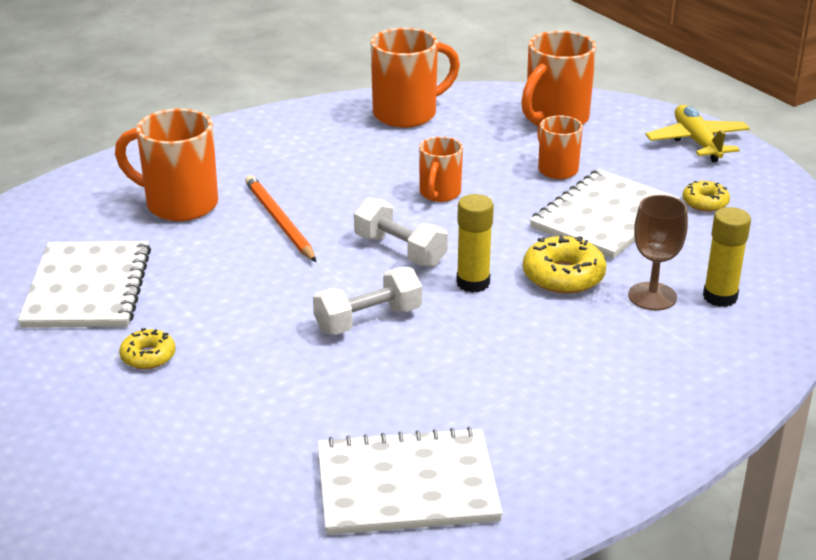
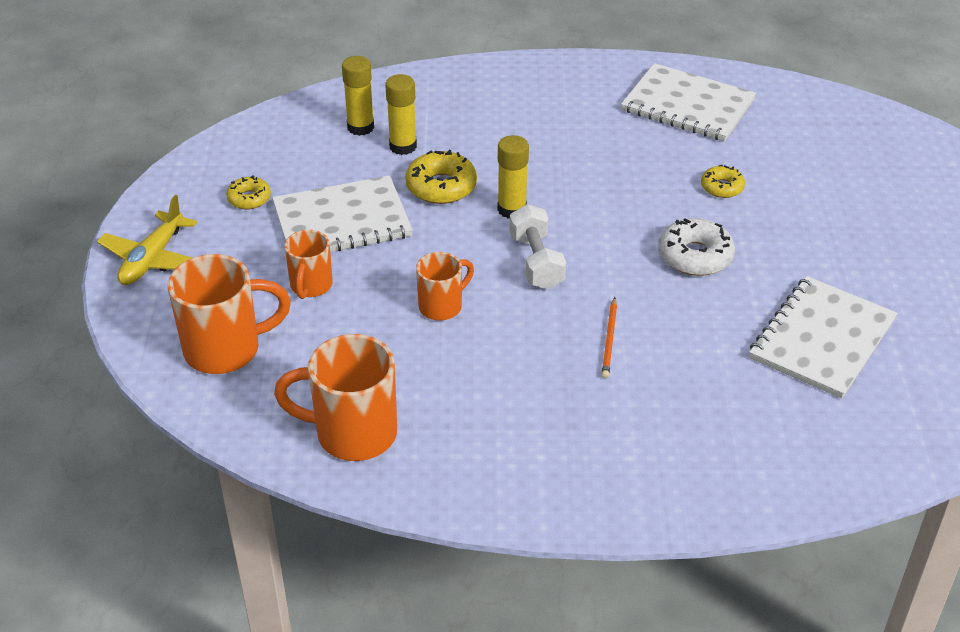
camera: 145 degrees left, 10 degrees up
(148, 356) = (800, 252): yellow donut -> yellow donut (722, 187)
(179, 204) = (688, 406): orange mug -> none
(256, 311) = (695, 256): none -> white donut
(279, 221) = (609, 340): orange pencil -> orange pencil, size x0.63
(368, 320) = (617, 213): white dumbbell -> none
(652, 296) = (403, 146): brown goblet -> yellow glue stick

